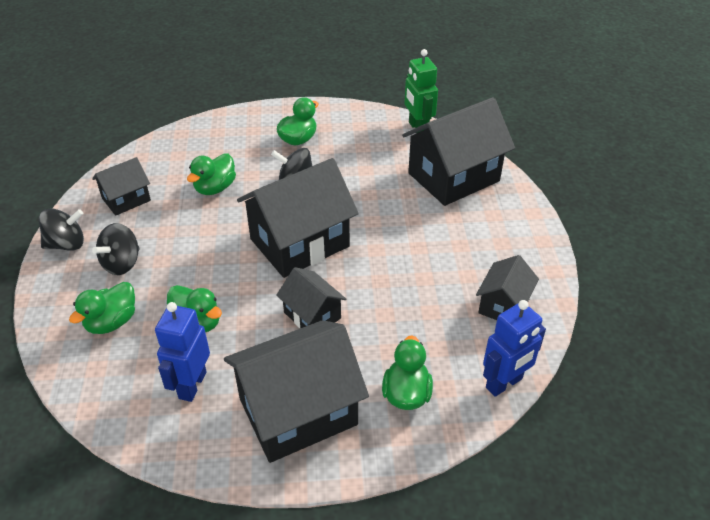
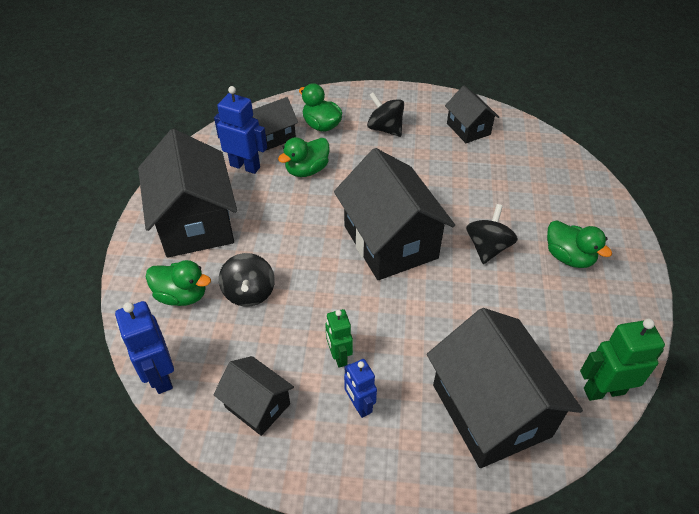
camera: 100 degrees right, 5 degrees up
(66, 244) = (414, 99): black spinning top -> black spinning top (249, 293)
(215, 188) = (481, 185): green duck -> none
(312, 315) = (292, 242): black house -> black house (273, 136)
(437, 261) = (339, 356): none -> green robot
(478, 244) = (359, 405): none -> blue robot

